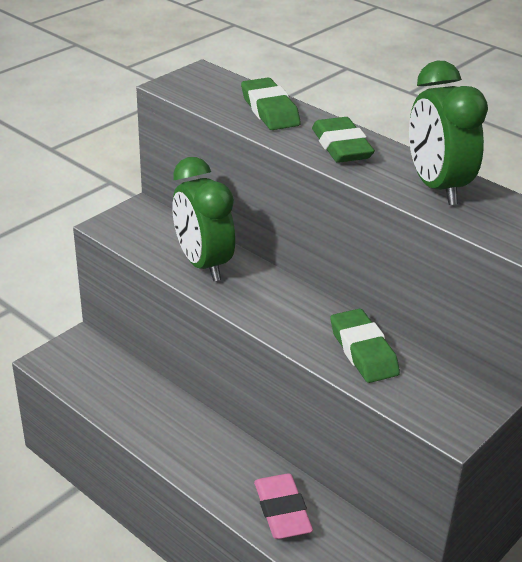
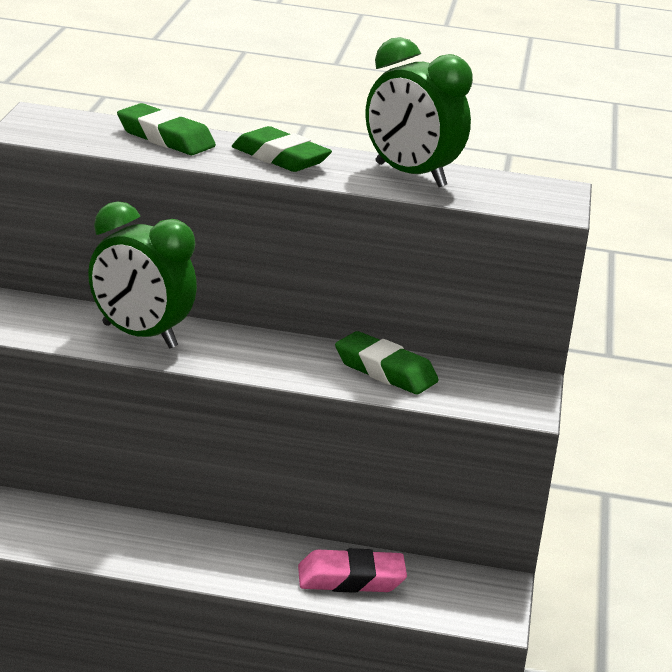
camera: 35 degrees left, 10 degrees down
(282, 511) = (351, 579): pink eraser -> pink eraser turned 45 degrees counterclockwise

